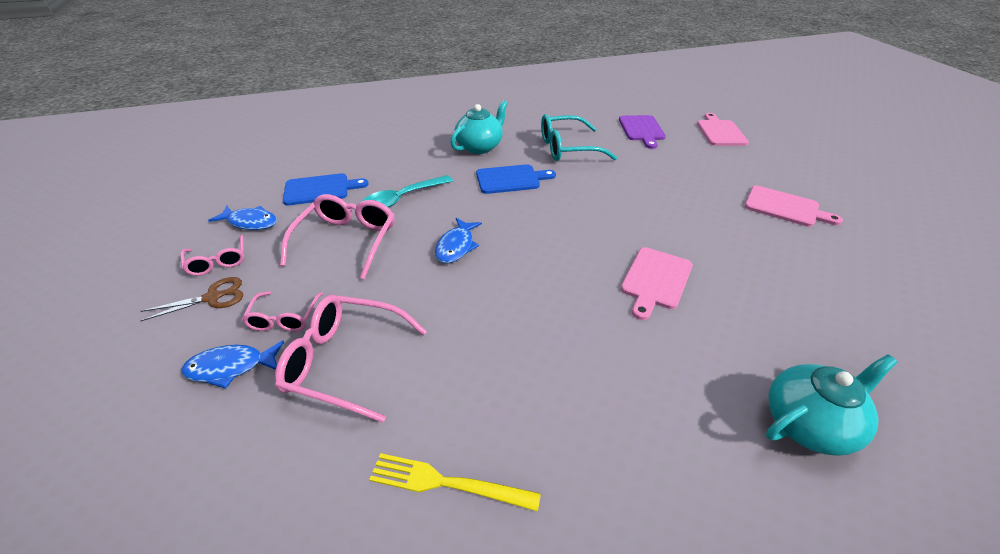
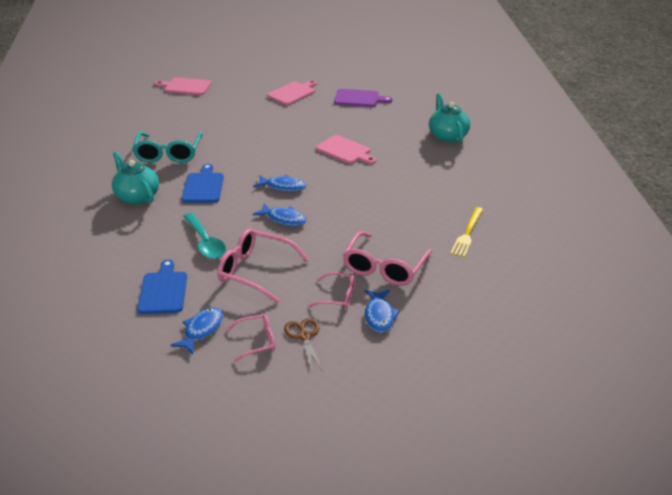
camera: 80 degrees left, 5 degrees down
(531, 235) = (283, 187): none -> blue fish
(641, 130) = (159, 116): purple cutting board -> purple cutting board (359, 99)

